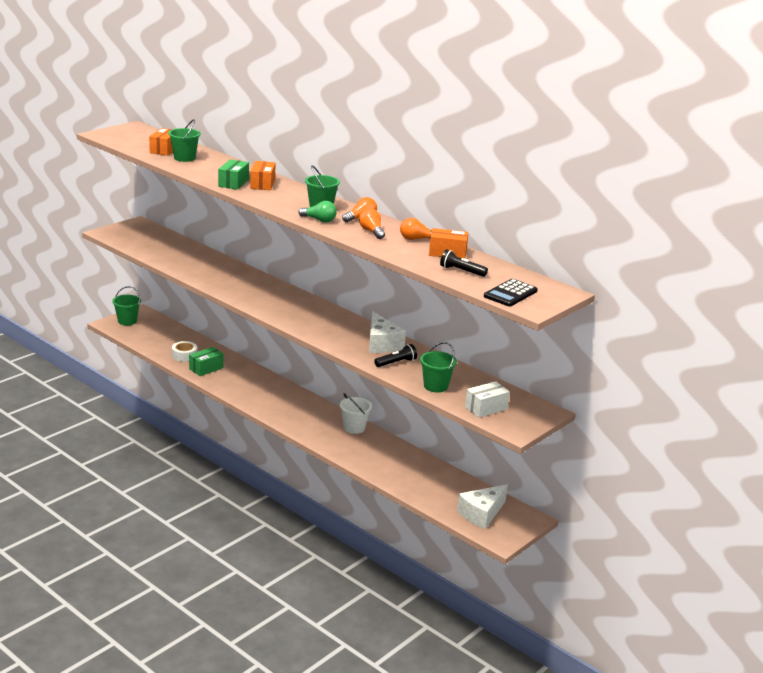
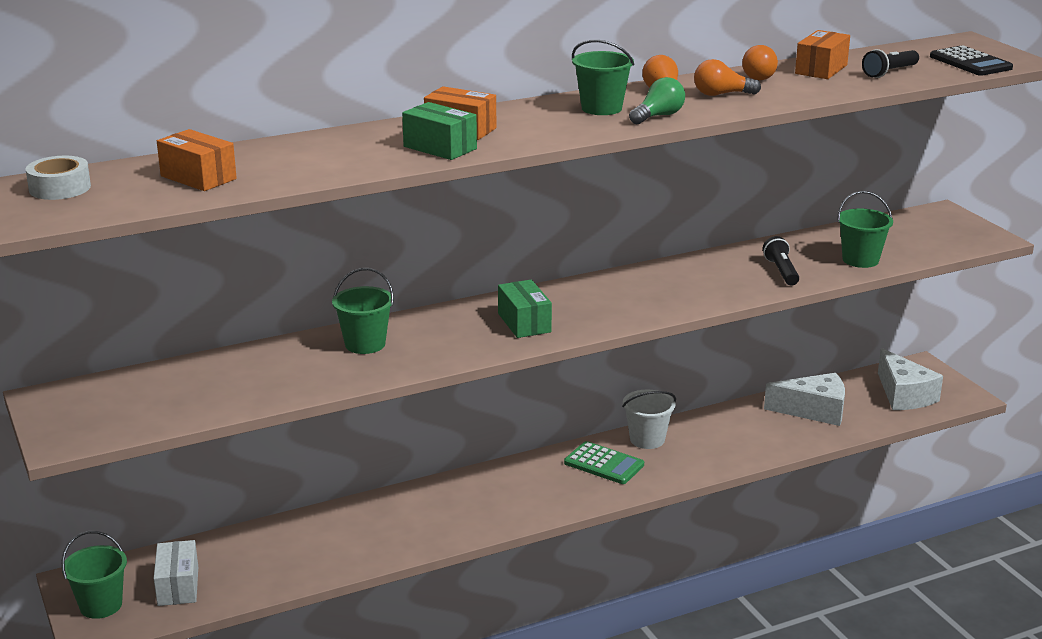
camera: 65 degrees left, 0 degrees up
(184, 158) = (265, 167): green bucket -> green bucket (365, 344)
(184, 355) = (303, 558): white tape -> white tape (60, 188)
(206, 368) = (371, 542): green box -> green box (524, 323)
(318, 418) = (604, 464): none -> green calculator
(381, 344) = (715, 270): white cheese -> white cheese (814, 411)
(486, 408) = (929, 243): white box -> white box (178, 586)

